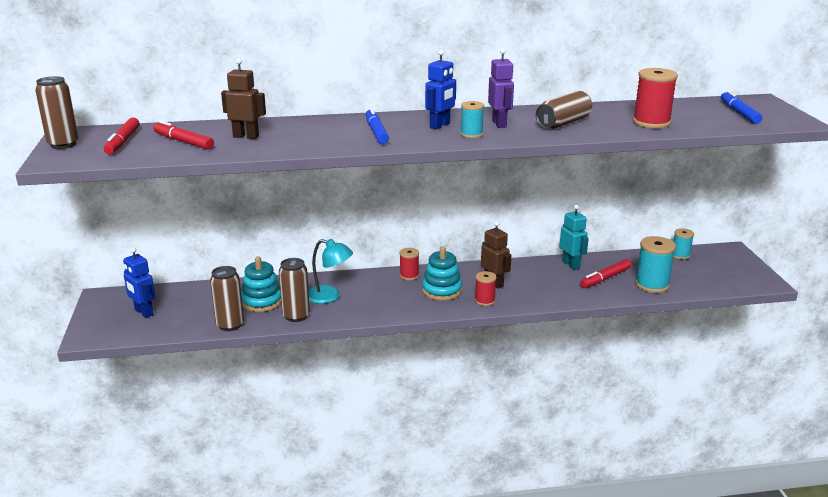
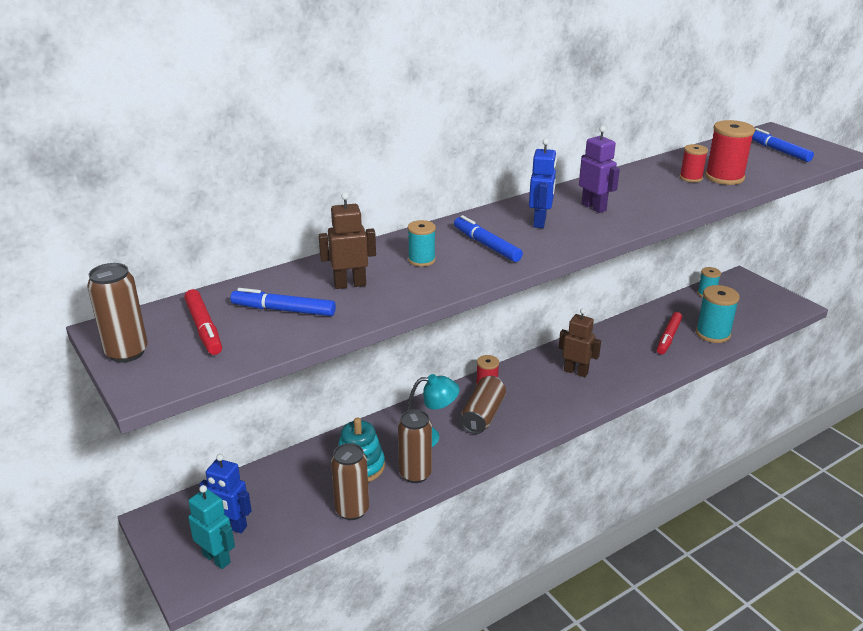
camera: 25 degrees left, 5 degrees up
(183, 142) = (283, 310): red marker -> blue marker
(442, 290) = (535, 395): turquoise stacking toy -> none
(471, 134) = (585, 228): turquoise spool -> turquoise spool (421, 260)
(484, 301) = (586, 395): red spool -> red spool (691, 178)
(563, 123) = (650, 194): brown can -> brown can (483, 415)
(571, 265) = (625, 330): turquoise robot -> turquoise robot (217, 558)

